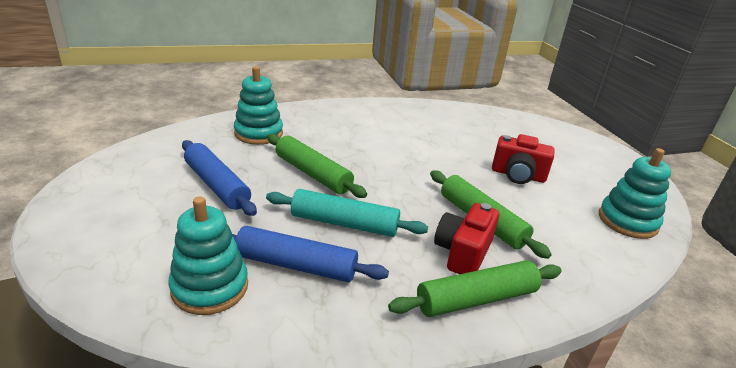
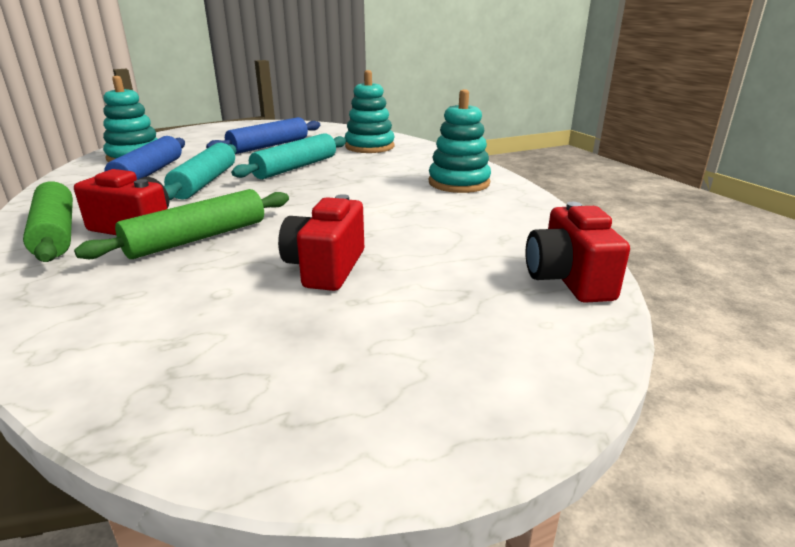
camera: 85 degrees right, 5 degrees down
(312, 174) = (295, 167): green rolling pin -> turquoise rolling pin
(517, 120) = (568, 279): none -> red camera
(627, 221) = (167, 368): turquoise stacking toy -> turquoise stacking toy (459, 183)

